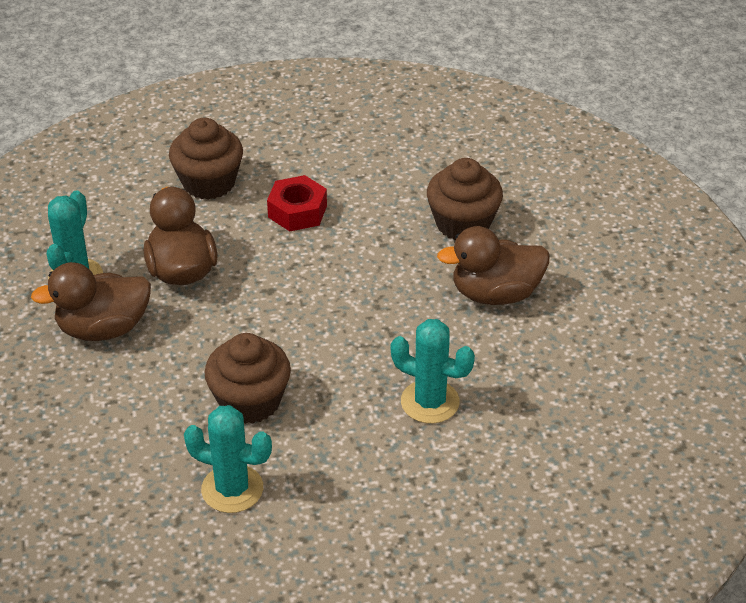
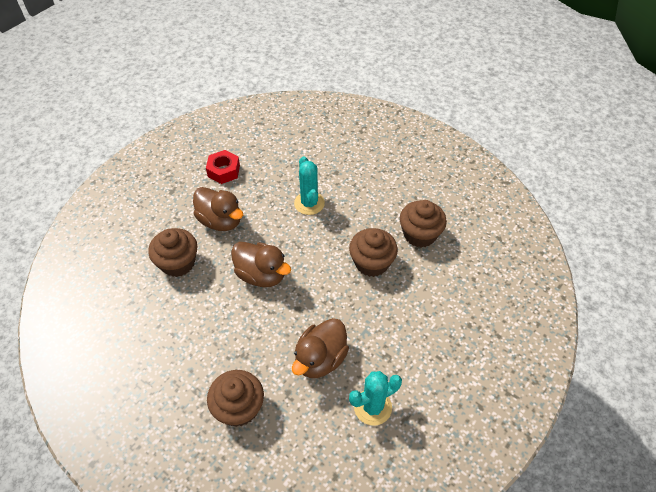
camera: 130 degrees left, 10 degrees up
(103, 328) = (391, 359): brown duck -> brown duck (261, 275)
(232, 489) = (419, 234): turquoise cactus -> brown cupcake
(297, 211) = (227, 341): red nut -> red nut (224, 171)

